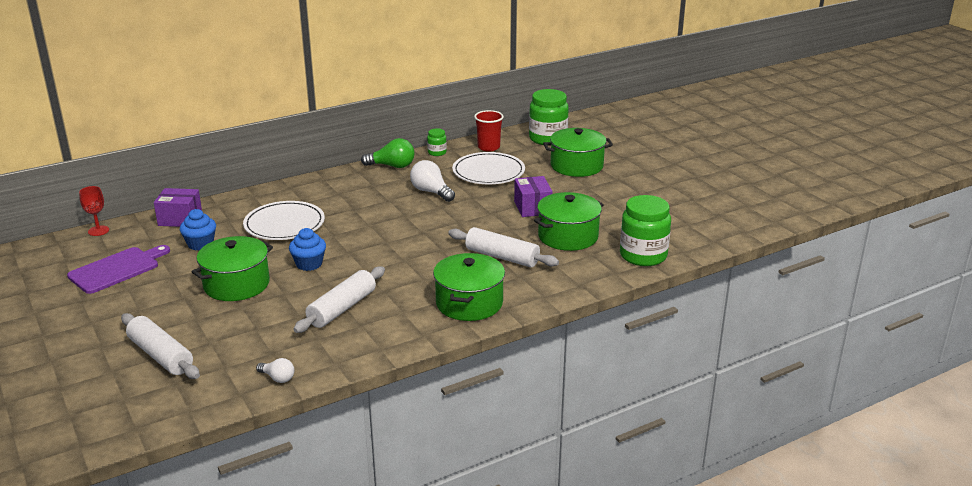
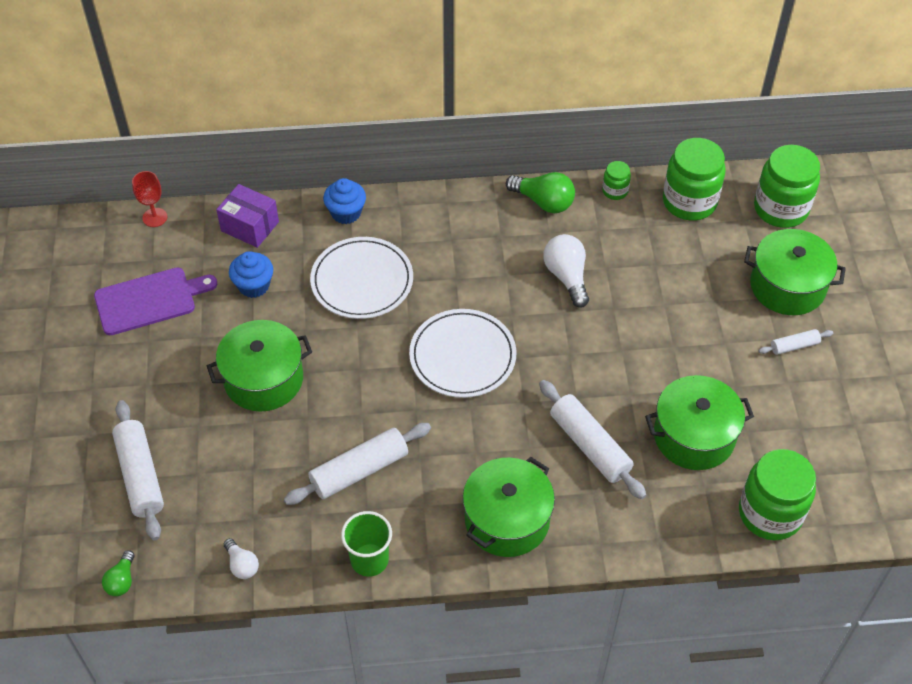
camera: 25 degrees right, 25 degrees up
(177, 414) = (122, 580): none -> green light bulb
(309, 264) = (358, 371): blue cupcake -> blue cupcake (346, 213)
(380, 348) = (369, 560): none -> green cup
(488, 147) = (689, 202): red cup -> green jar
(488, 172) = (661, 259): white plate -> white plate (462, 356)
(532, 208) = (679, 358): purple box -> none
(600, 187) = (794, 346): none -> white rolling pin

